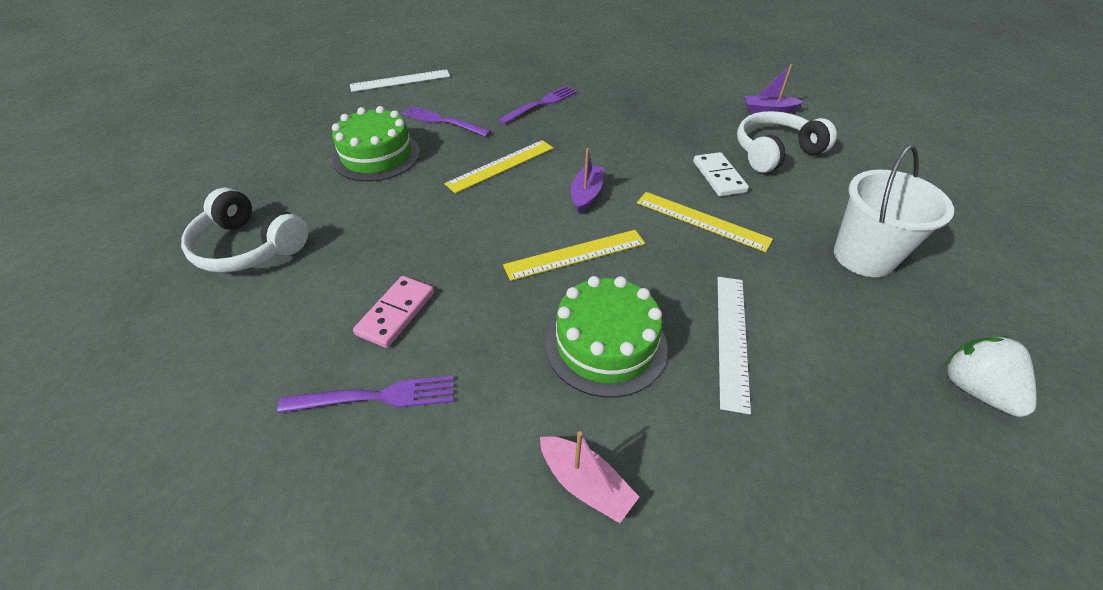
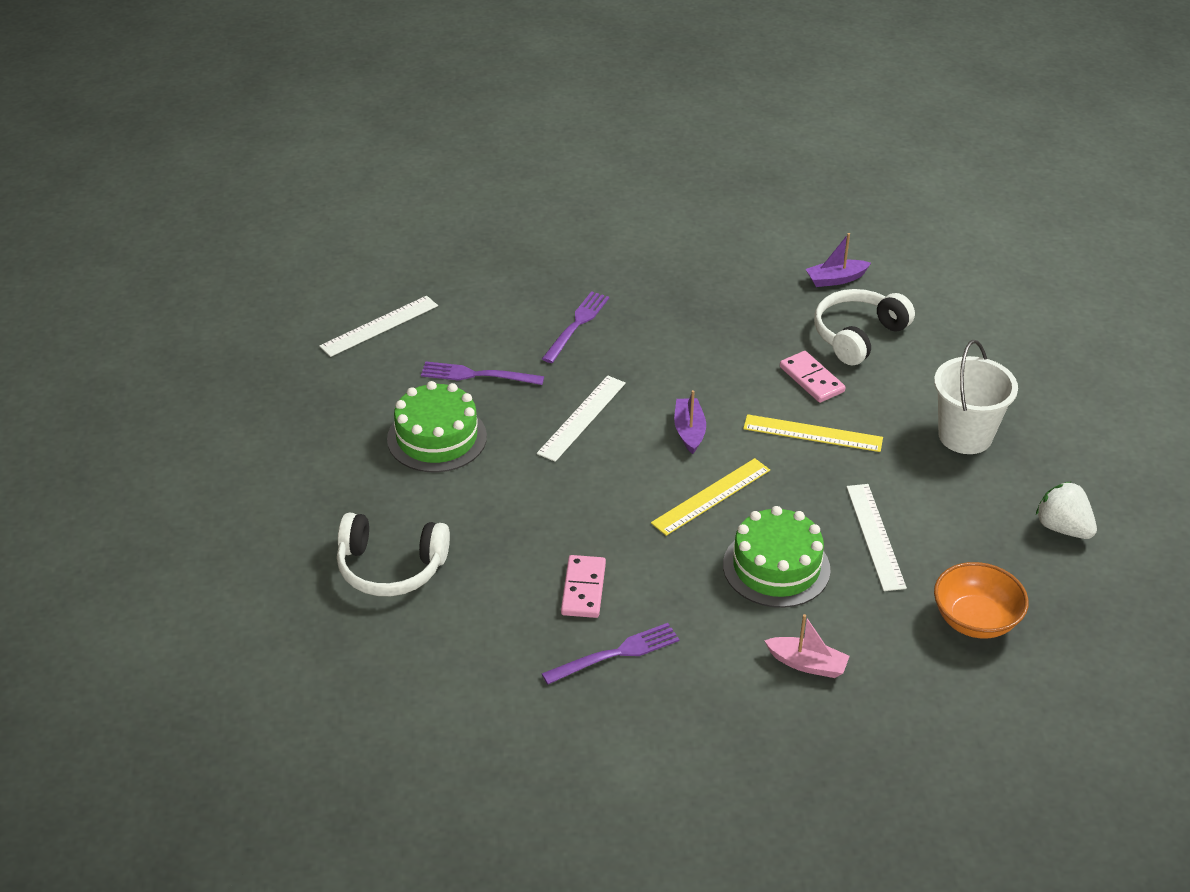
camera: 20 degrees left, 5 degrees down
(501, 165) = (582, 418): yellow ruler -> white ruler
(719, 177) = (812, 379): white domino -> pink domino
(834, 488) = (975, 620): none -> orange bowl

